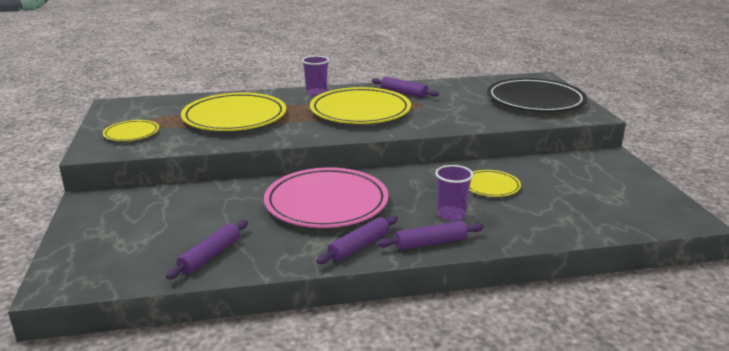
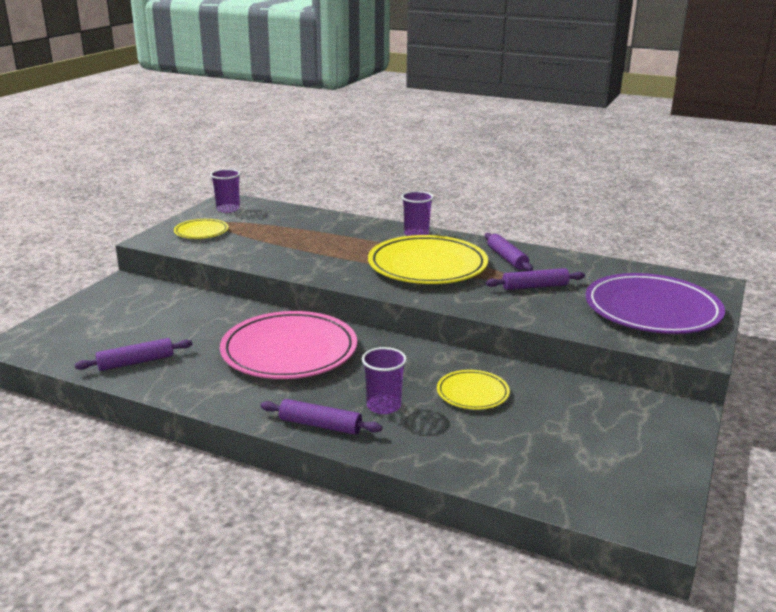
camera: 35 degrees right, 0 degrees up
(126, 111) = (228, 209): none -> purple cup
(234, 117) = (303, 239): yellow plate -> none
(359, 246) = (255, 402): purple rolling pin -> purple rolling pin (535, 286)
(535, 100) = (652, 310): black plate -> purple plate

